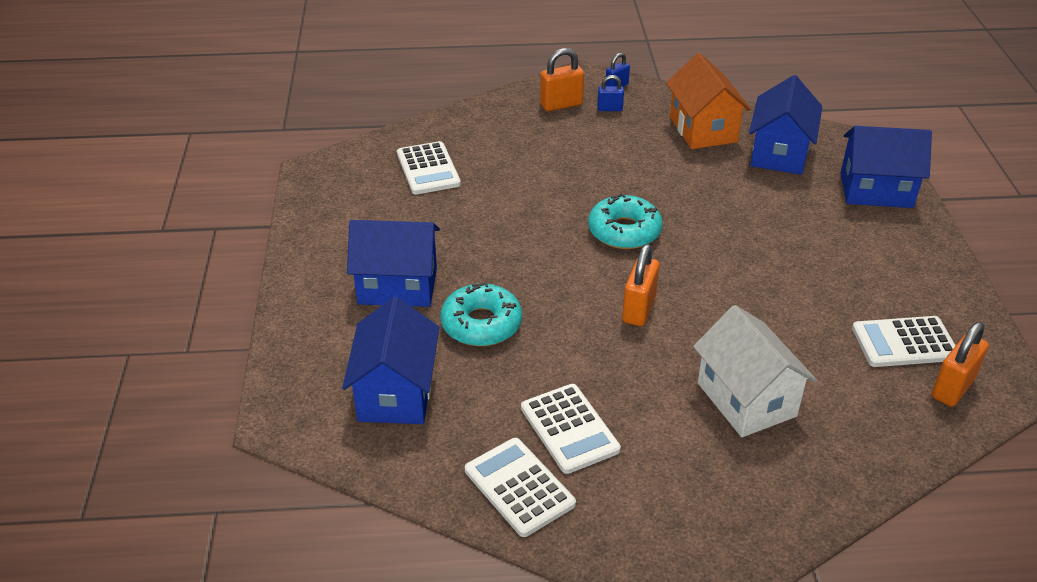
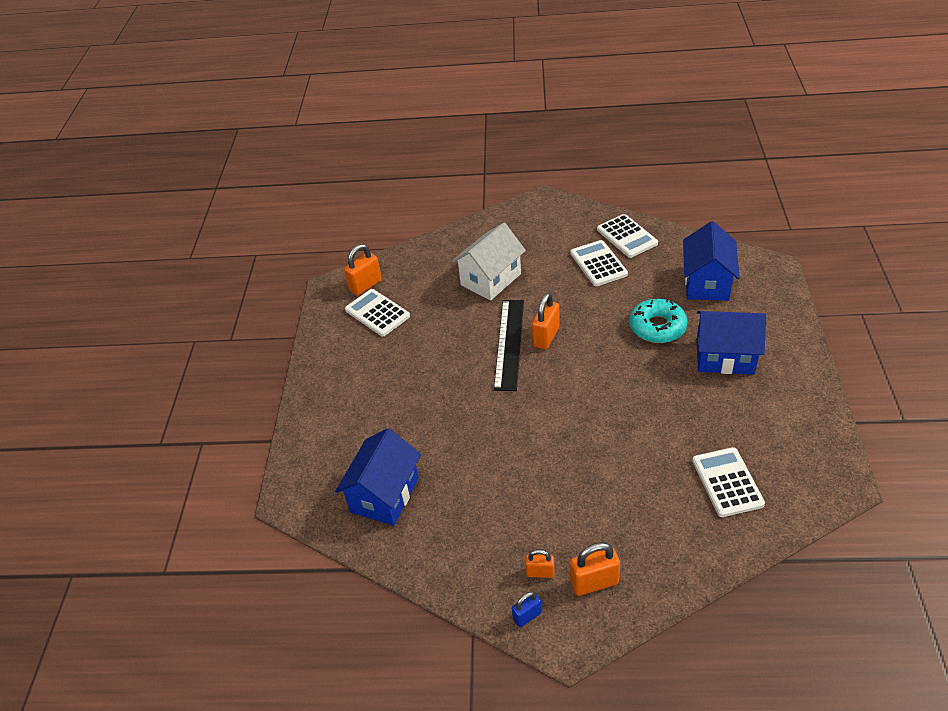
camera: 170 degrees left, 5 degrees up
(609, 109) = (540, 572): blue padlock -> orange padlock
(624, 231) = (547, 405): turquoise donut -> none
(689, 300) = (509, 343): none -> black ruler
(703, 129) = (447, 533): orange house -> none
(746, 399) = (491, 279): white house -> white house turned 60 degrees clockwise
(876, 190) = (321, 445): blue house -> none
(904, 342) = (377, 313): white calculator -> white calculator turned 135 degrees counterclockwise

